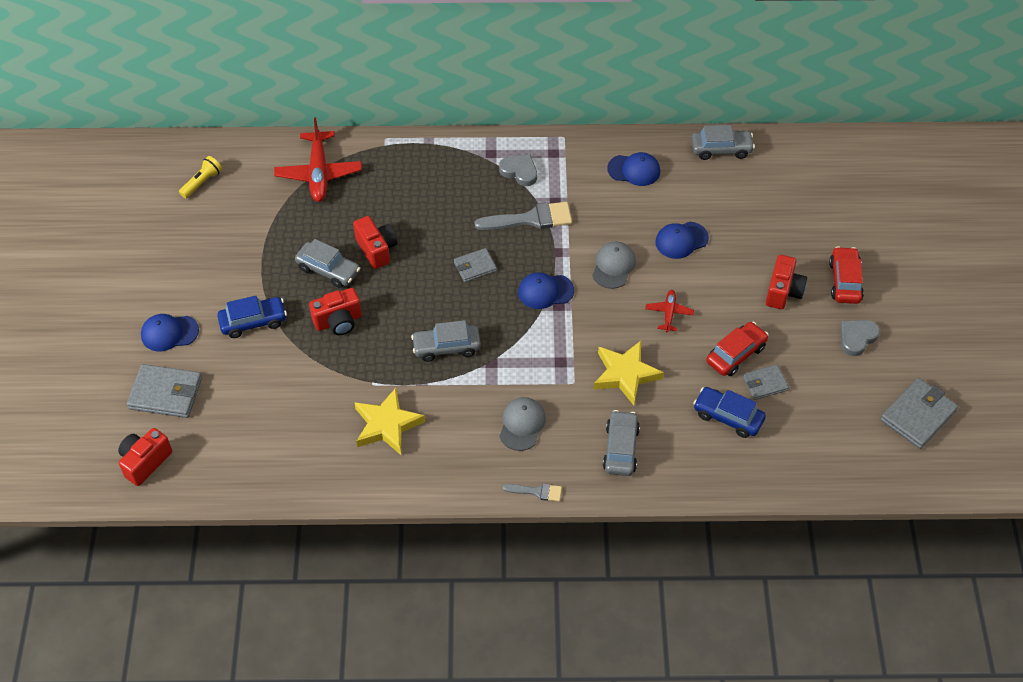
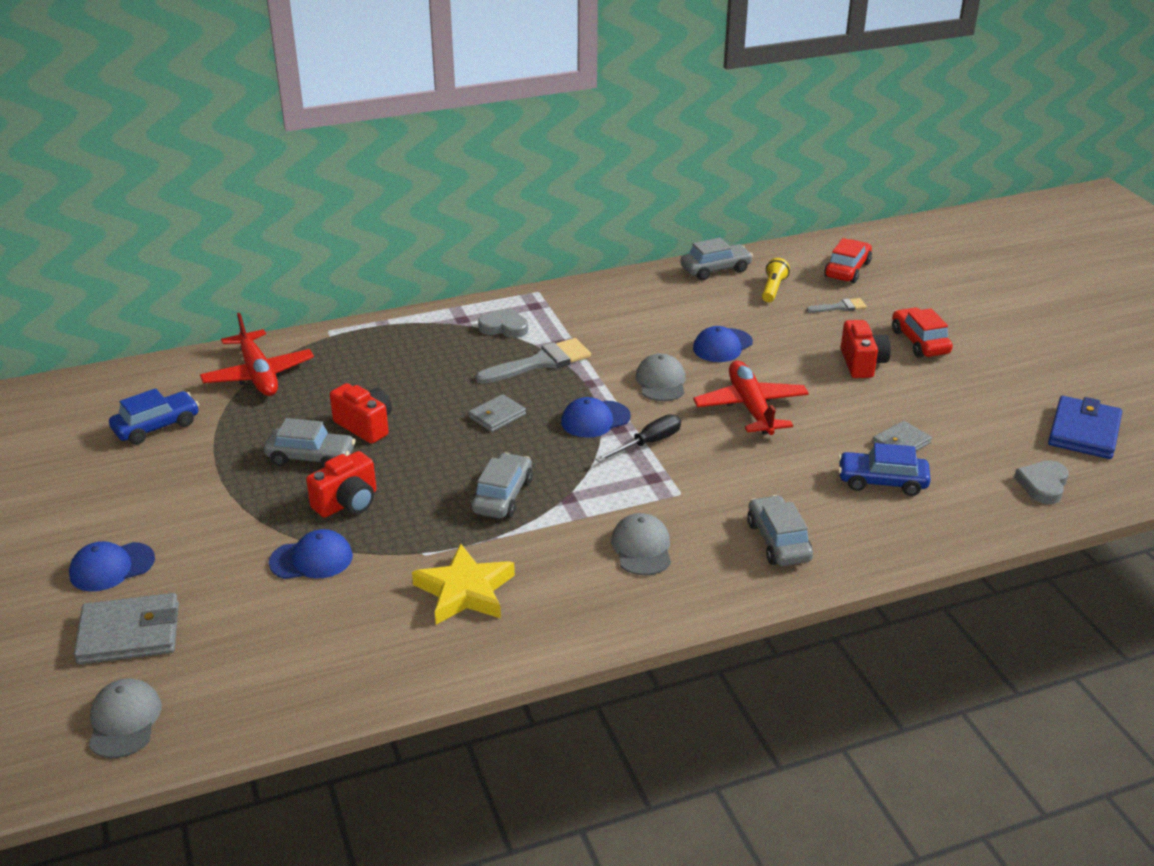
camera: 20 degrees left, 20 degrees down
(145, 462) = (124, 721): red camera -> grey cap
(202, 182) = (105, 412): yellow flashlight -> yellow flashlight (773, 289)
(253, 322) = (230, 529): blue car -> blue car (156, 426)
(446, 347) = (502, 496): grey car -> grey car turned 135 degrees clockwise
(537, 491) = (702, 611): grey brush -> grey brush (840, 307)
(573, 327) = (648, 443): none -> black screwdriver
(625, 374) = (737, 471): yellow star -> none
(634, 170) = (633, 302): blue cap -> blue cap (311, 559)
(669, 313) = (750, 407): red plane -> red plane, size x1.92
(736, 354) = (850, 425): red car -> red car (847, 270)
(857, 338) = (968, 383): grey heart -> grey heart (1043, 485)
(918, 415) = (1084, 432): grey wallet -> blue wallet

